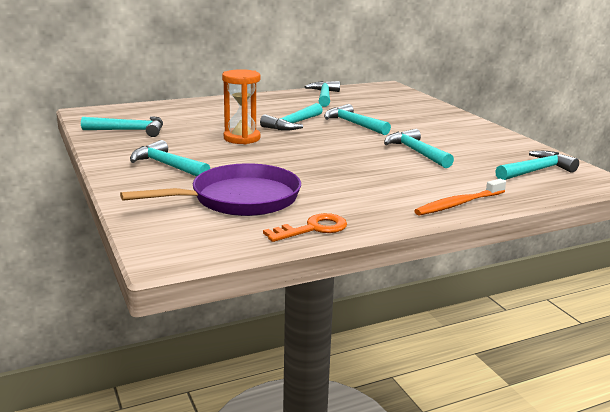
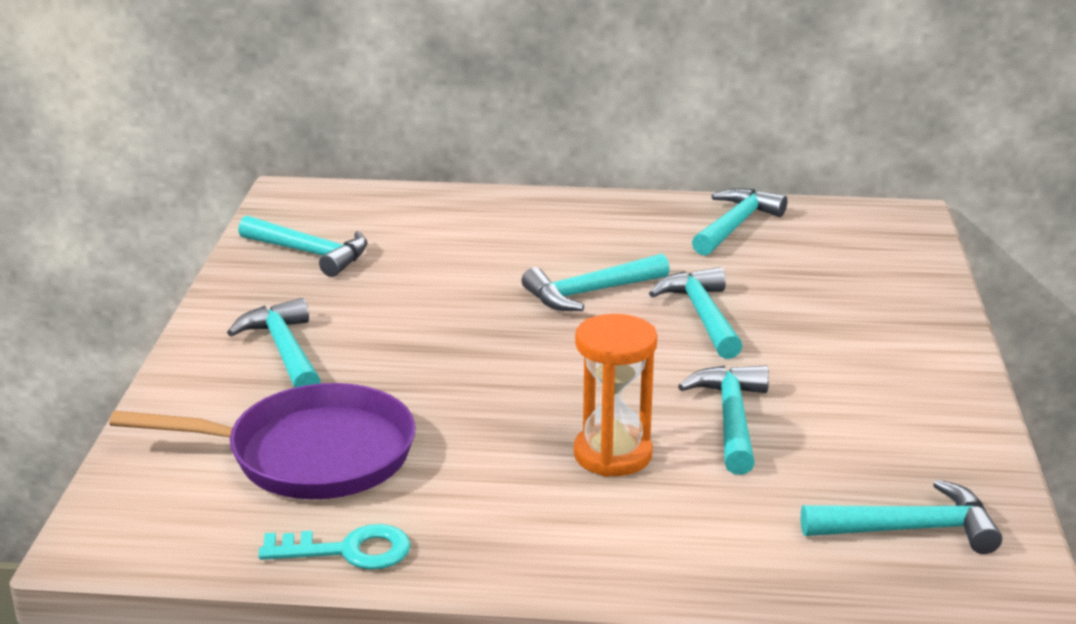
camera: 30 degrees right, 5 degrees up
(242, 138) = (463, 311): orange hourglass -> orange hourglass (612, 455)
(313, 229) = (348, 550): orange key -> turquoise key
(458, 204) = (648, 568): orange toothbrush -> none

